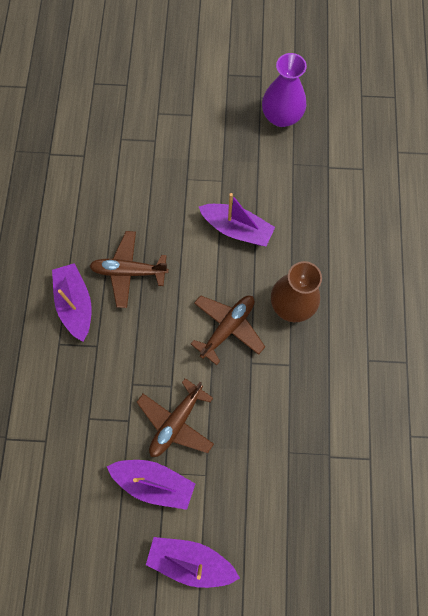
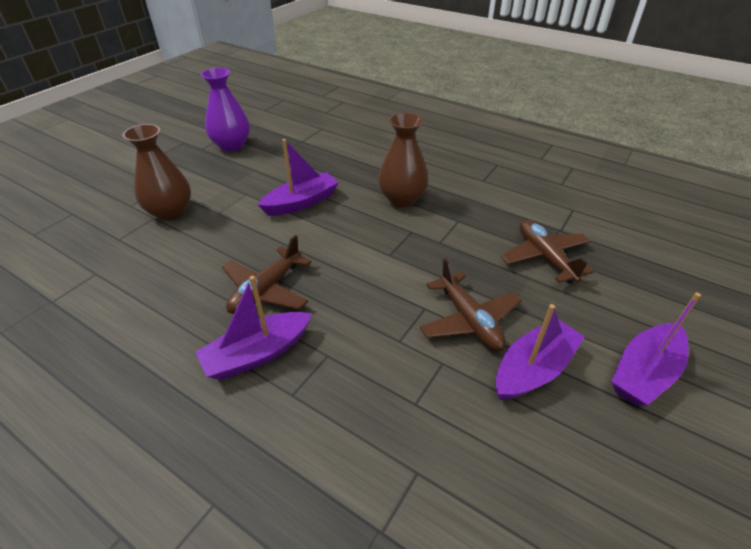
camera: 60 degrees left, 30 degrees down
(75, 304) = (257, 354): purple boat -> purple boat turned 45 degrees counterclockwise
(167, 146) = (170, 212): none -> brown vase
(227, 328) = (392, 243): brown plane -> brown plane (545, 257)

